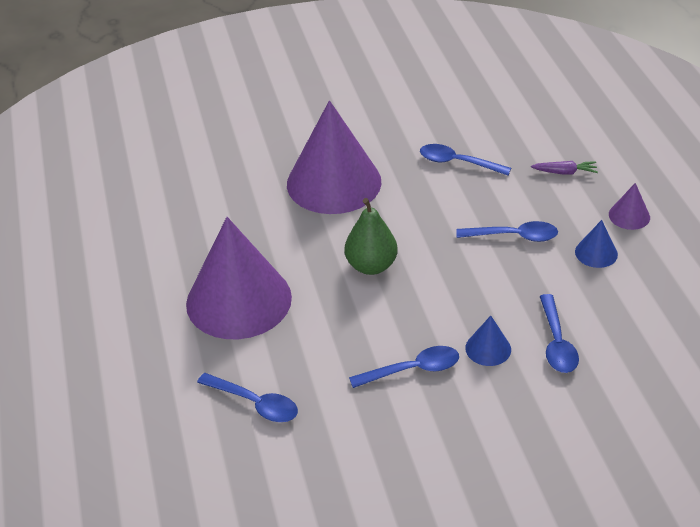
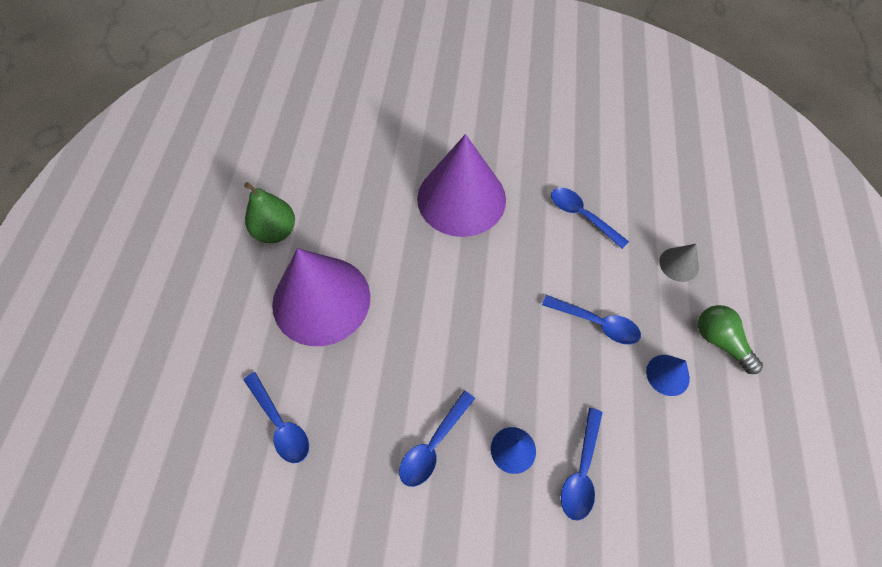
camera: 20 degrees right, 20 degrees up
(371, 266) = (451, 306): green pear -> green pear (275, 231)
(413, 370) = (433, 445): blue spoon -> blue spoon turned 120 degrees clockwise
(565, 172) = (679, 264): purple carrot -> grey cone
(629, 216) = (720, 341): purple cone -> green light bulb

